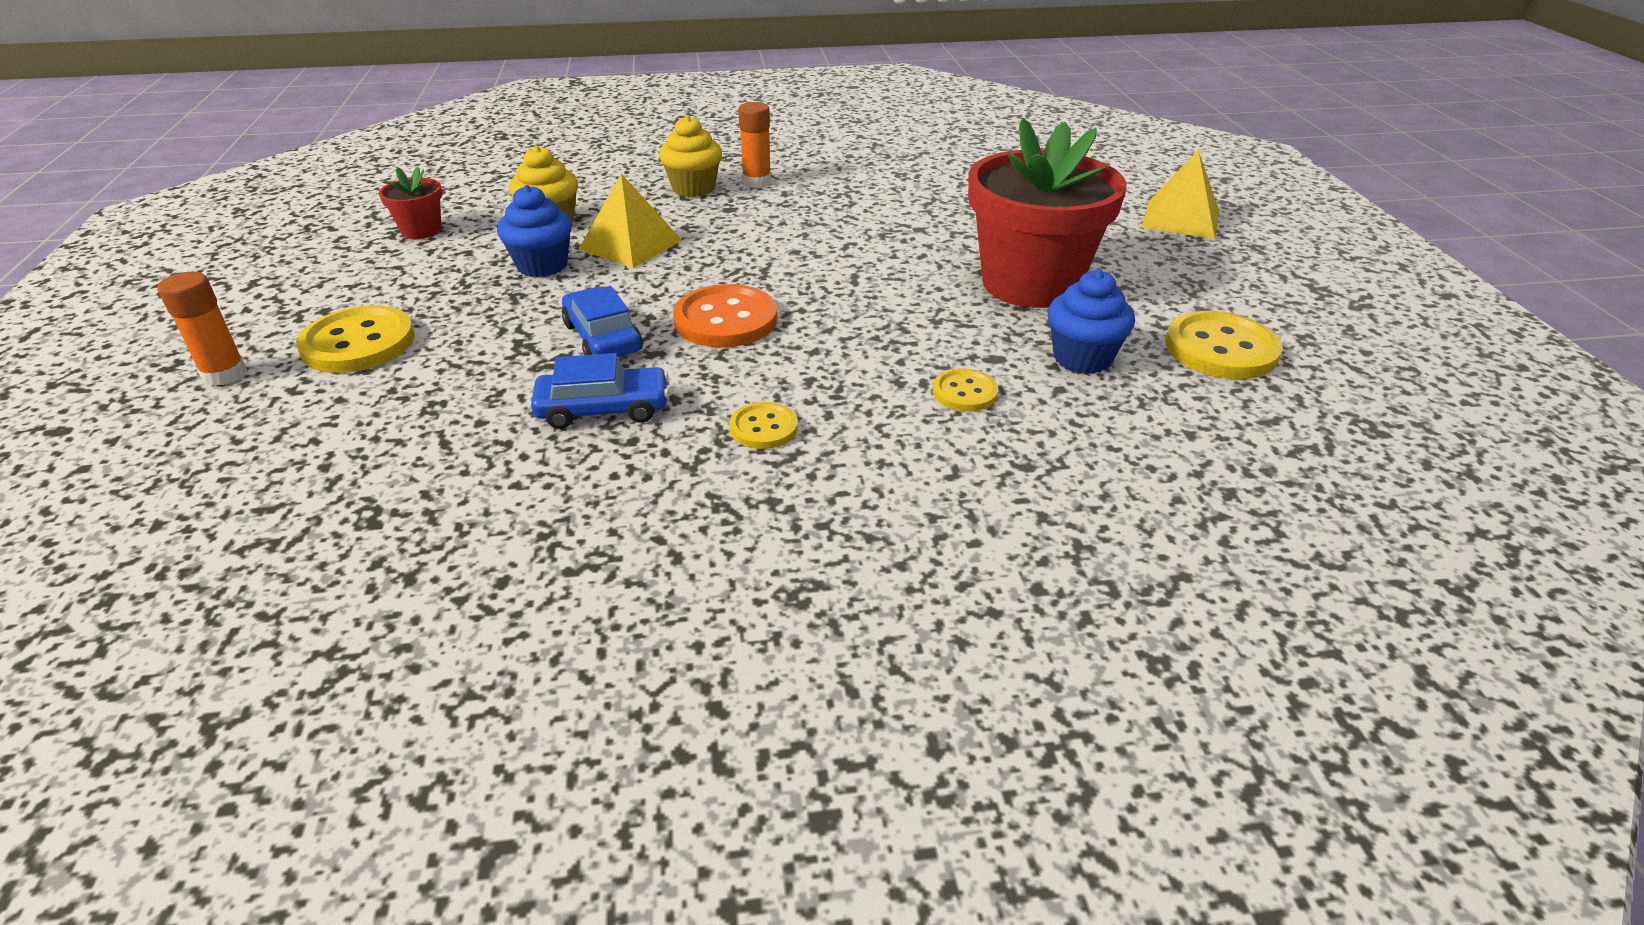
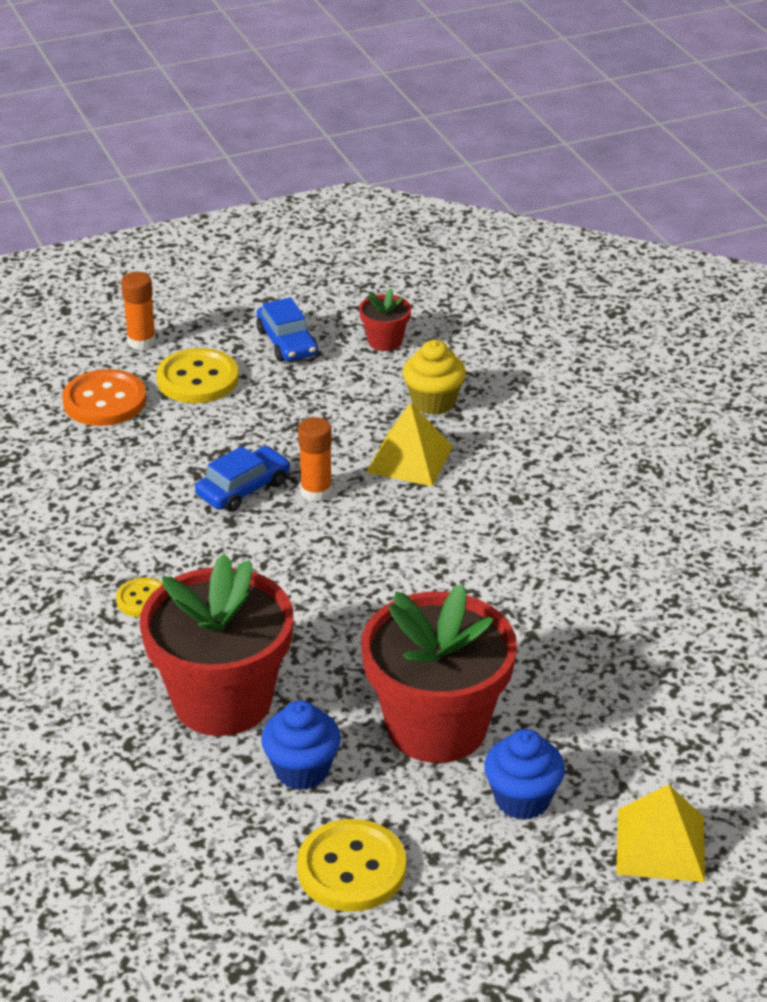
camera: 75 degrees right, 0 degrees up
(542, 265) = (349, 423): blue cupcake -> blue cupcake (522, 799)
(603, 409) = (146, 517): blue car -> blue car (287, 343)
(693, 188) = (551, 465): yellow cupcake -> none
(725, 320) = (294, 545): orange button -> orange button (104, 401)
(757, 181) = (591, 502): orange glue stick -> orange glue stick (316, 491)
(965, 392) = (222, 700): yellow button -> red flower pot

